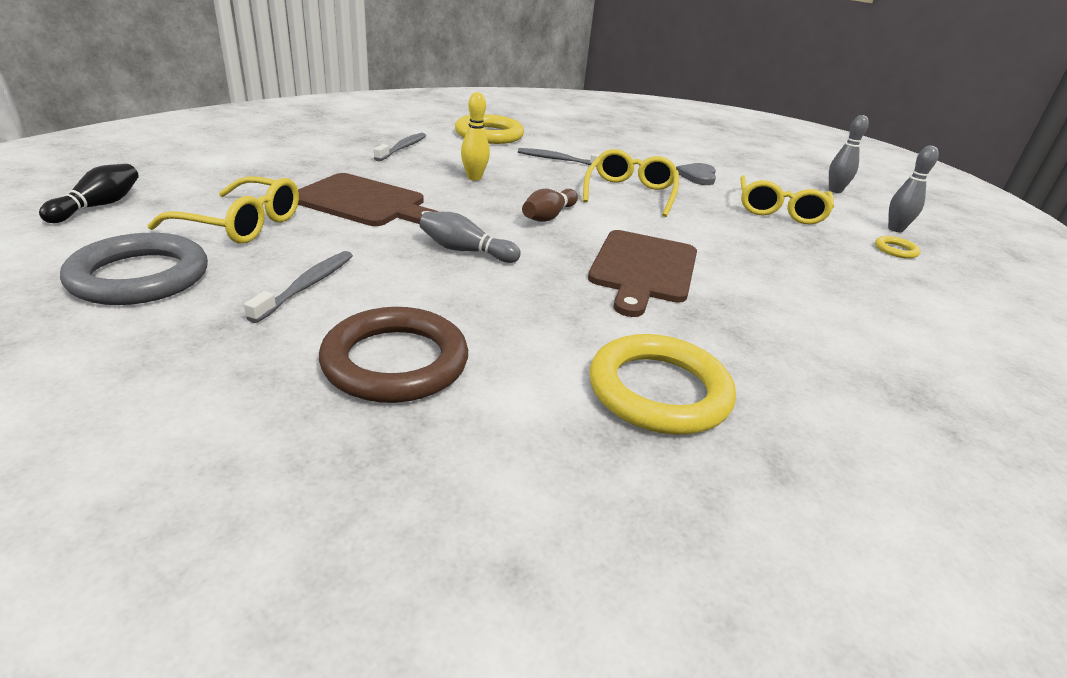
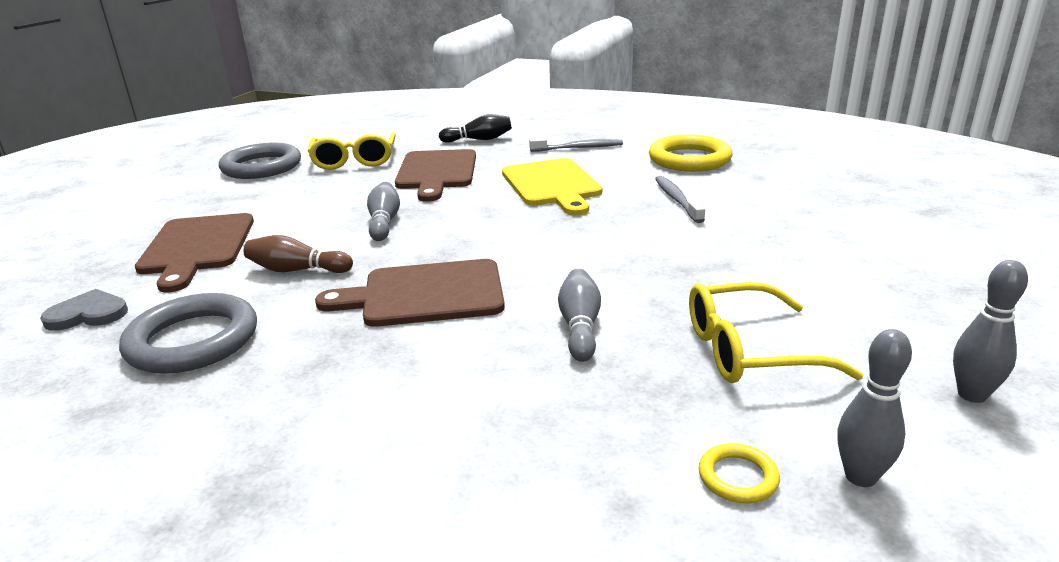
camera: 70 degrees right, 5 degrees down
(99, 206) = (343, 131): black bowling pin -> black bowling pin (479, 139)
(307, 286) = (281, 199): grey toothbrush -> none
(395, 362) = (196, 247): brown ring -> brown cutting board
(474, 178) = (552, 185): yellow bowling pin -> yellow cutting board
(548, 216) = (502, 231): brown bowling pin -> brown bowling pin (297, 270)
(630, 193) = (637, 250): yellow glasses -> none
(659, 391) = (193, 340): yellow ring -> grey ring
(697, 176) = (785, 275): grey heart -> grey heart (88, 314)
(729, 237) = (580, 326): none -> grey bowling pin

